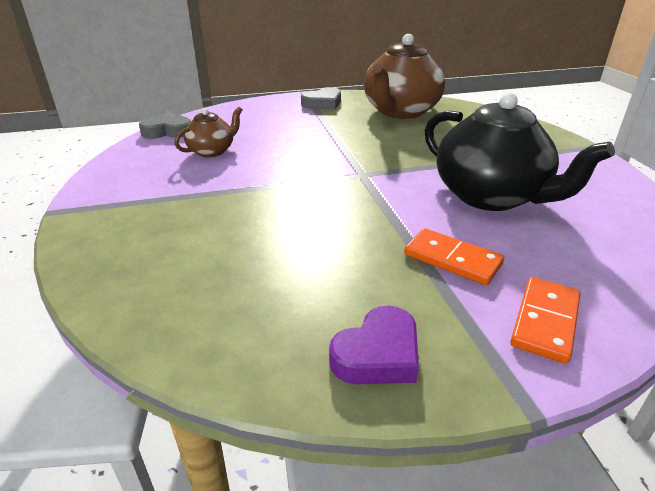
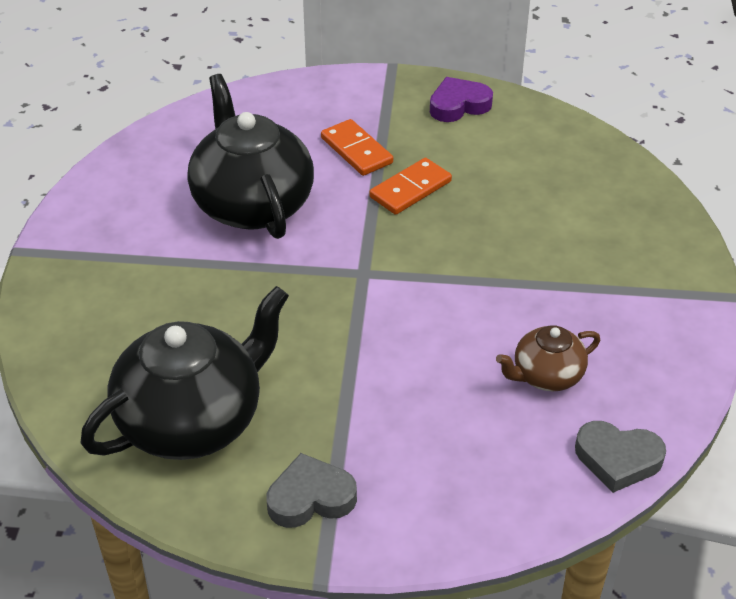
camera: 160 degrees left, 10 degrees up
(400, 112) = (192, 421): brown teapot -> black teapot
(545, 321) = (335, 98): orange domino -> orange domino (410, 189)

